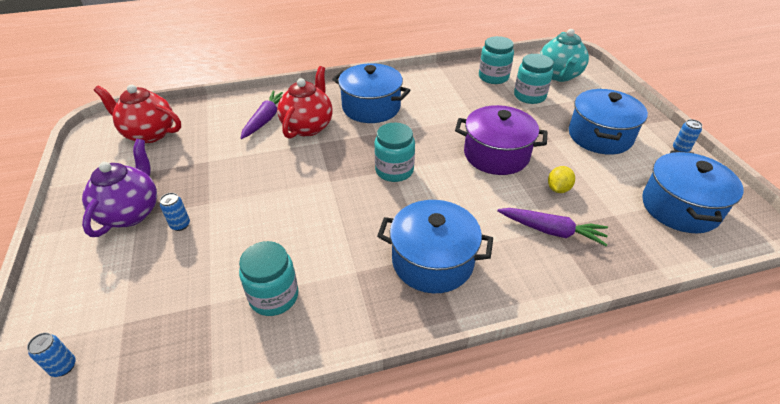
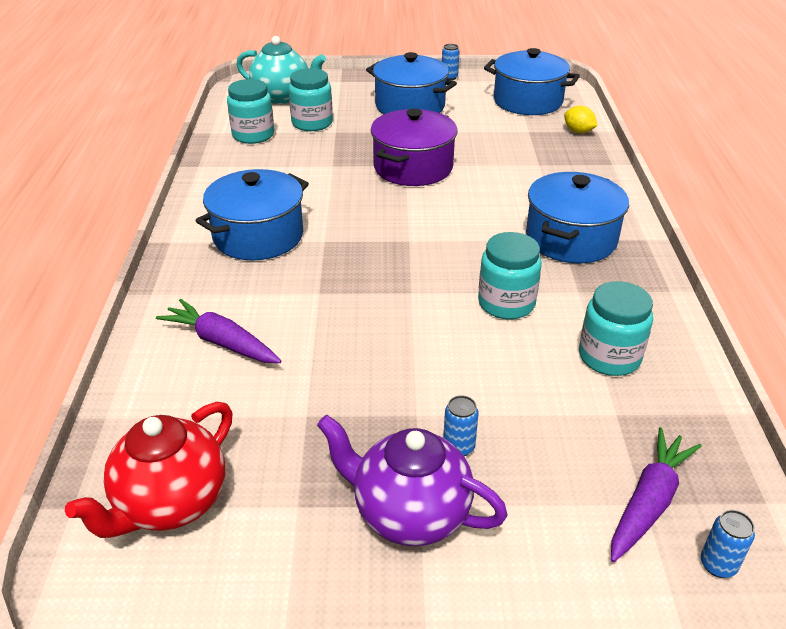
camera: 75 degrees left, 5 degrees down
(308, 126) = (271, 299): red teapot -> none
(394, 170) = (411, 239): turquoise jar -> turquoise jar (506, 303)
(551, 231) = (542, 165): purple carrot -> purple carrot (649, 502)
(558, 189) = (483, 147): yellow lemon -> yellow lemon (578, 131)

